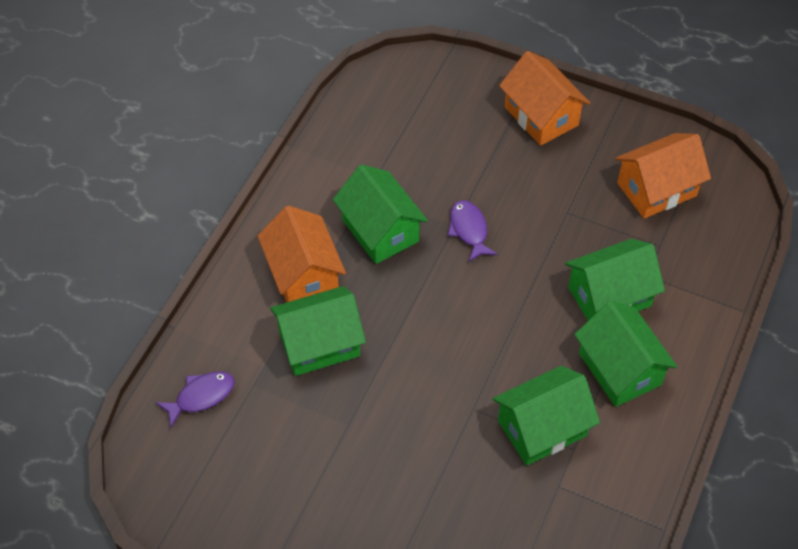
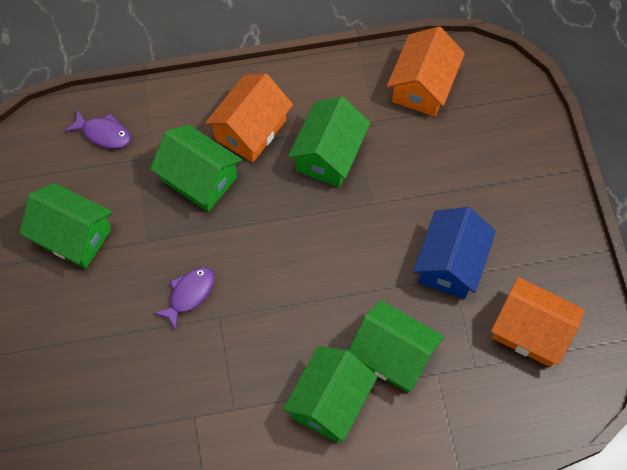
camera: 55 degrees right, 10 degrees up
(469, 230) = (377, 215): purple fish -> purple fish (189, 294)
(541, 116) = (534, 199): orange house -> orange house (423, 86)
(542, 428) = (235, 375): green house -> green house (73, 236)
(555, 206) = (450, 264): none -> blue house

